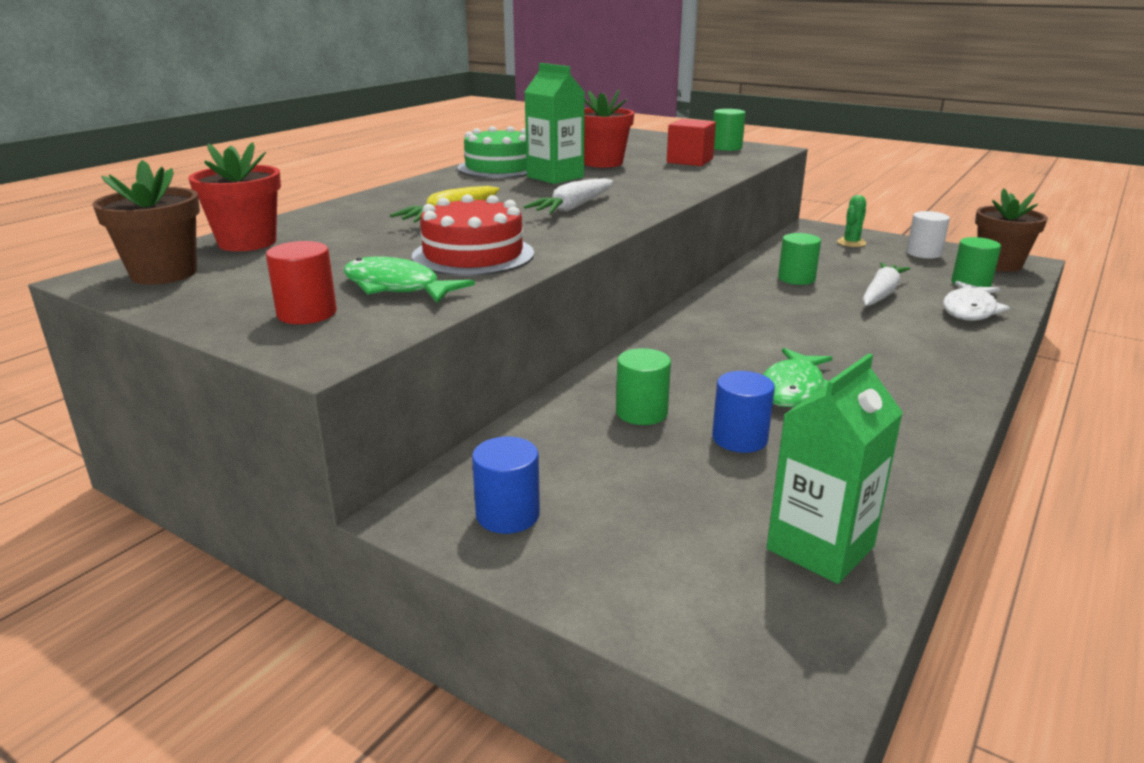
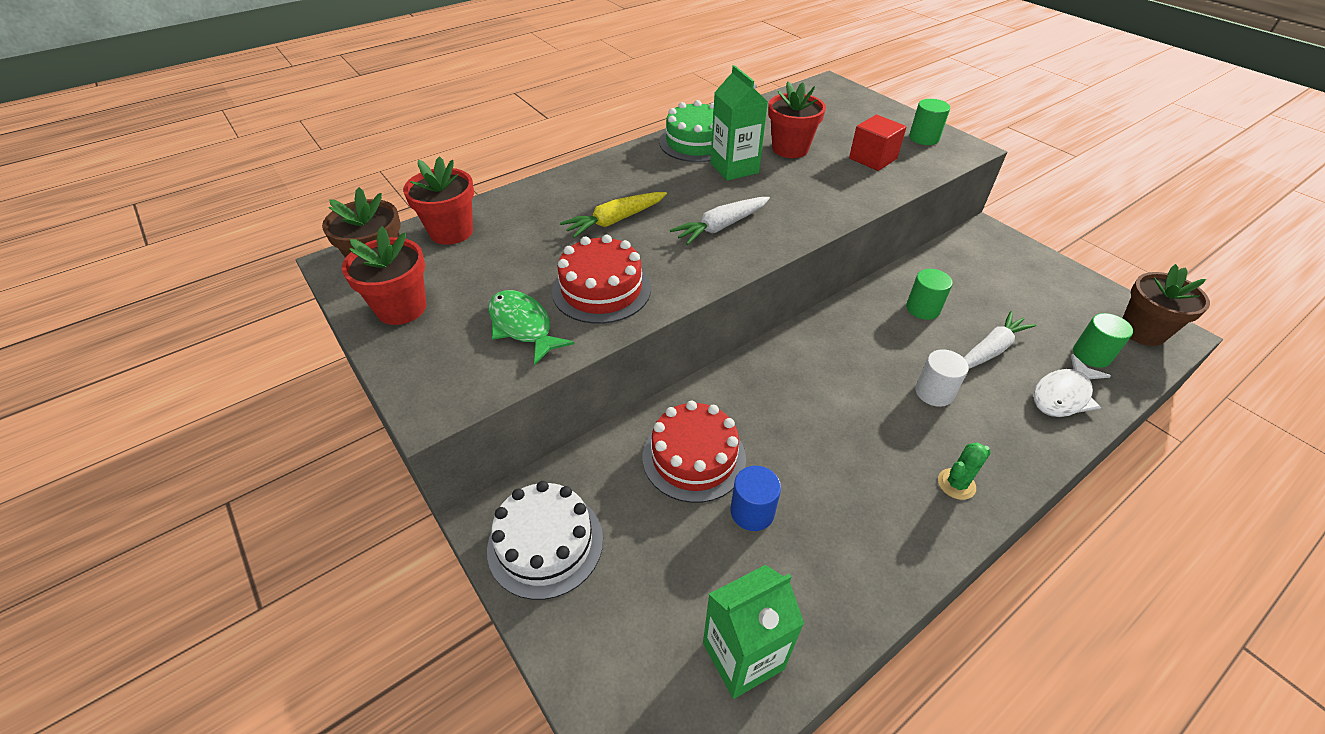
camera: 20 degrees right, 20 degrees up
(220, 296) = (401, 308): none -> red flower pot
(307, 313) = (446, 349): red cylinder -> none
(508, 515) = (545, 543): blue cylinder -> white cake
(641, 412) = (694, 457): green cylinder -> red cake
(793, 388) = (831, 462): green fish -> none
(851, 243) = (1009, 264): green cactus -> green cactus (956, 484)
(923, 253) = (1074, 296): white cylinder -> white cylinder (934, 392)

